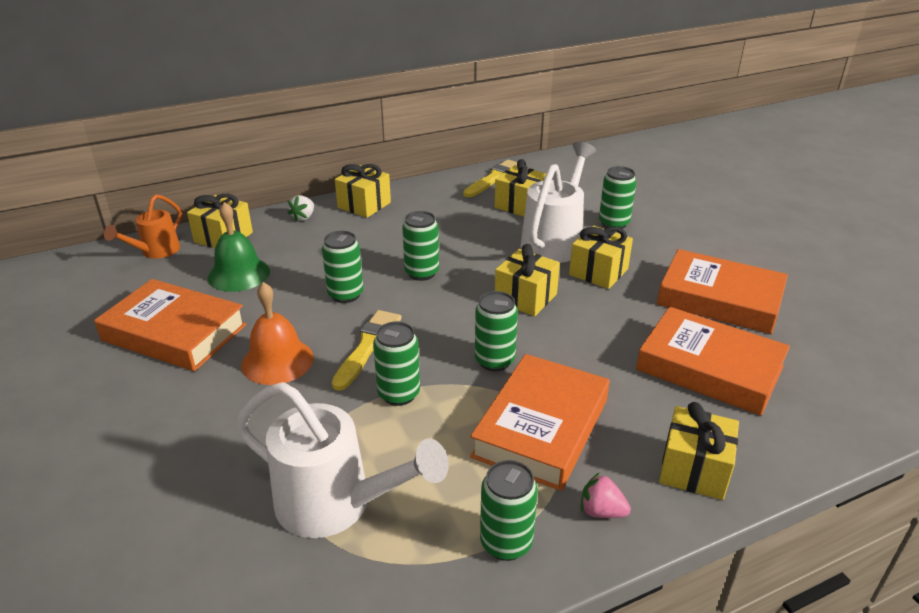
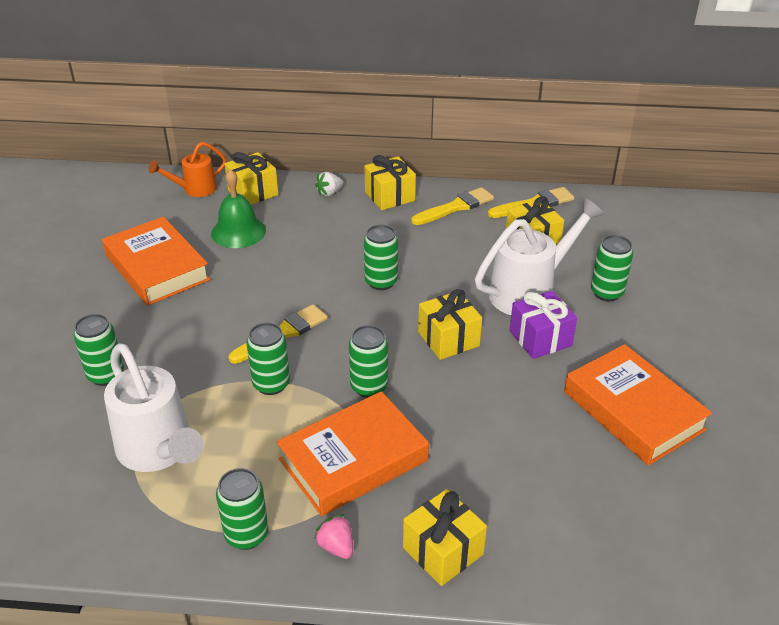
camera: 30 degrees right, 5 degrees up
(277, 361) = (208, 320): orange bell -> none
(345, 294) = (303, 280): green can -> green can (106, 375)
(431, 197) = (455, 207): none -> yellow brush
(598, 272) = (540, 338): yellow gift -> purple gift
(709, 368) = (550, 472): orange book -> none

